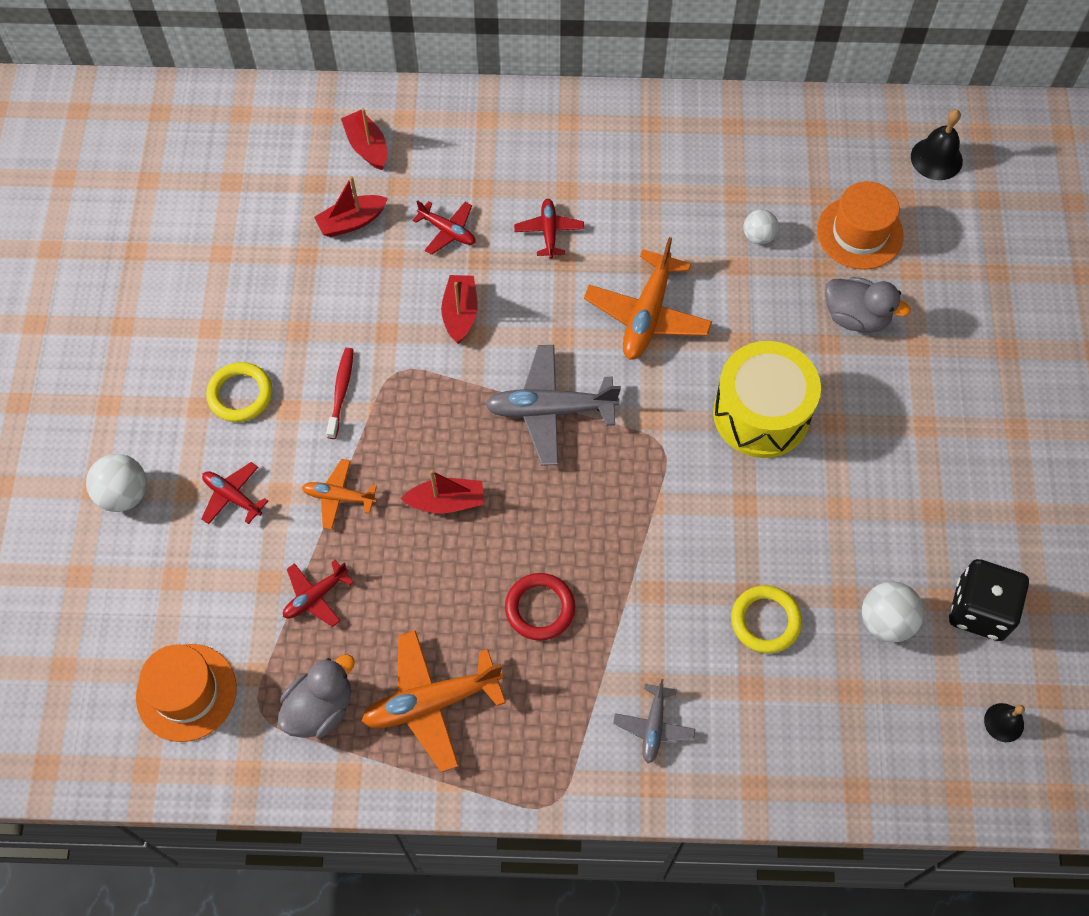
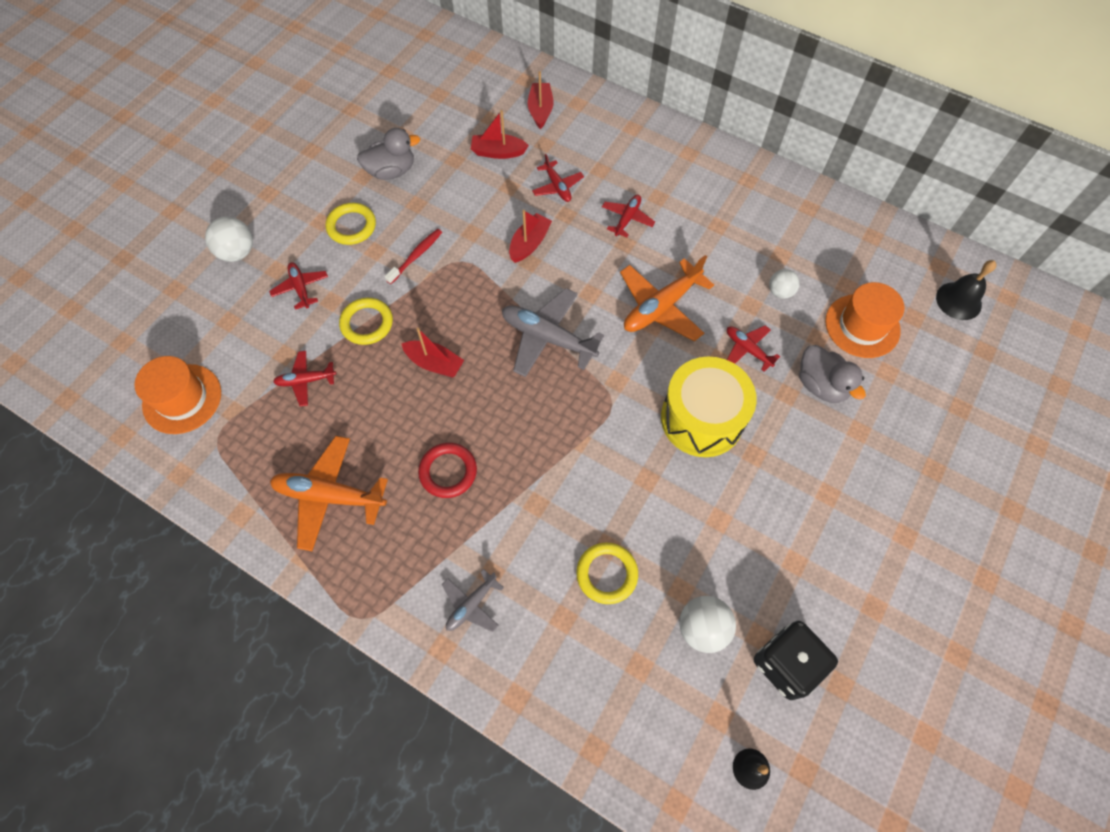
camera: 30 degrees right, 0 degrees up
(320, 708) = (256, 457): grey duck -> grey duck (391, 171)
(339, 497) = (367, 323): orange plane -> yellow ring
(763, 316) = (747, 349): none -> red plane

